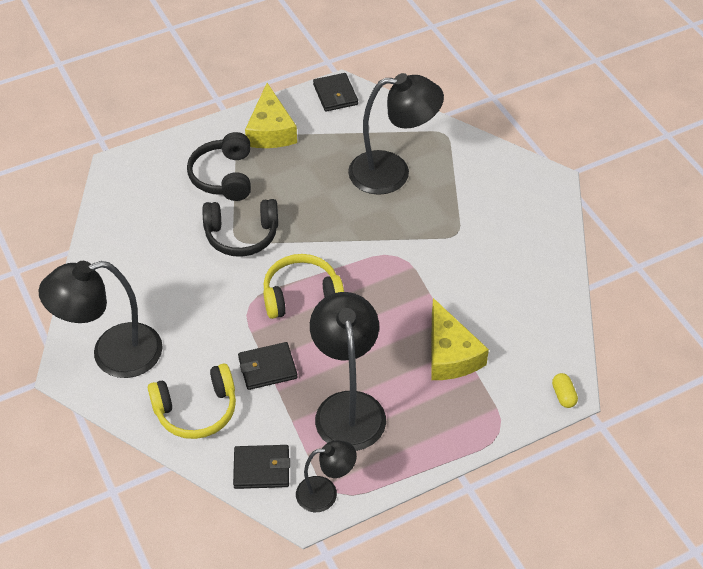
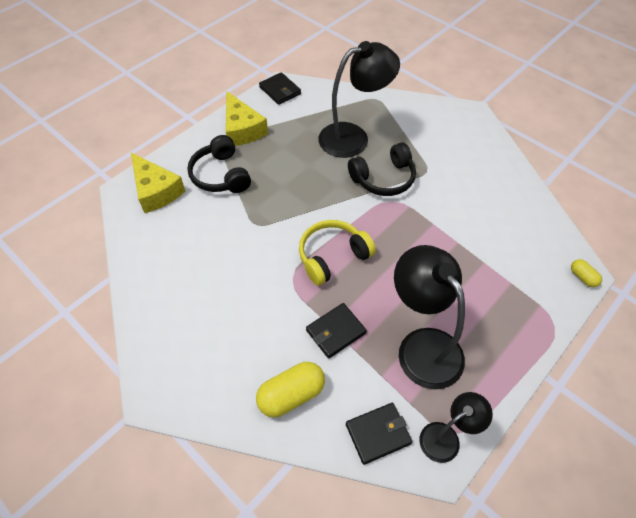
camera: 20 degrees left, 5 degrees up
(112, 354) = (189, 365): black lamp -> none
(196, 410) = (291, 395): yellow headphones -> yellow capsule
(241, 235) = (258, 220): black headphones -> black headphones (383, 178)
(450, 354) = (478, 270): yellow cheese -> yellow cheese (156, 190)

